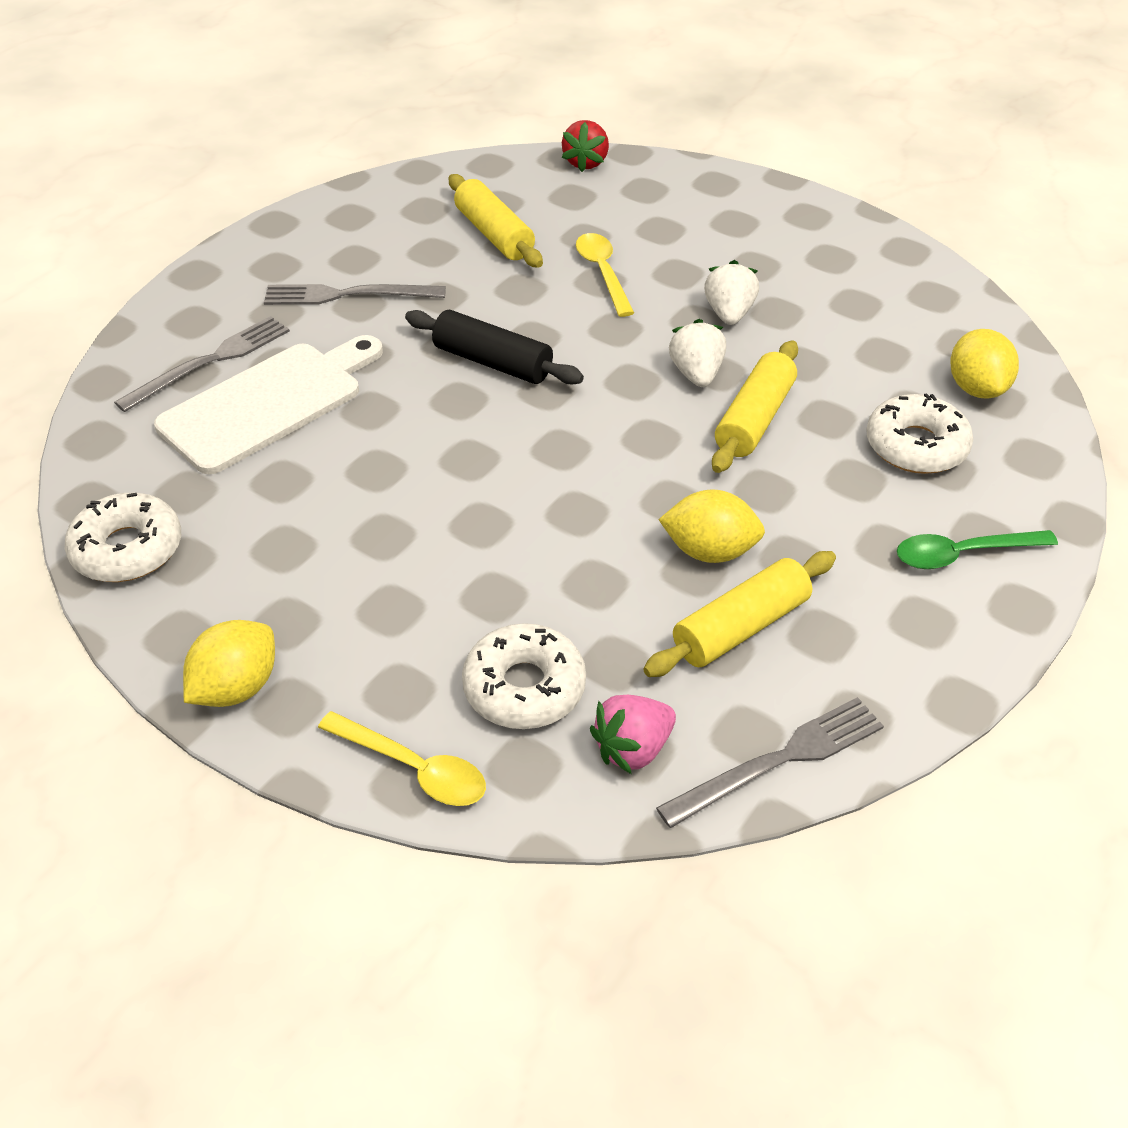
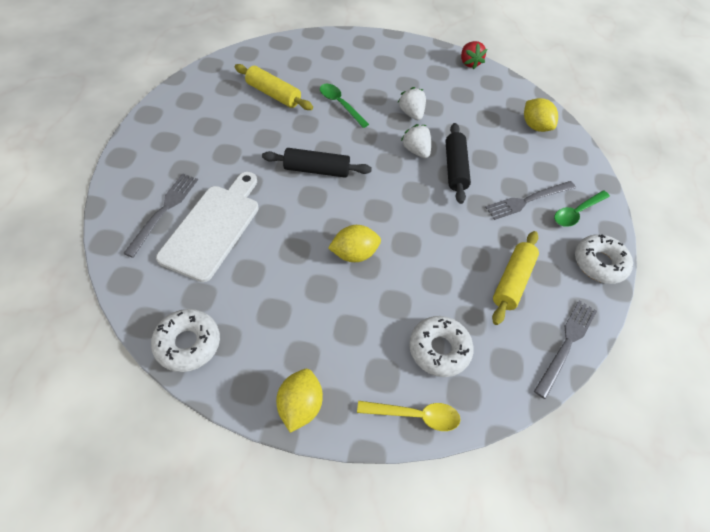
camera: 30 degrees left, 10 degrees up
(347, 295) = (217, 149): grey fork -> grey fork (528, 200)
(586, 163) = (295, 42): red strawberry -> red strawberry (469, 63)
(603, 272) = (340, 104): yellow spoon -> green spoon
(633, 749) = (505, 363): pink strawberry -> none
(709, 551) = (476, 245): yellow lemon -> yellow lemon (354, 254)
(754, 419) = (455, 168): yellow rolling pin -> black rolling pin
(916, 446) = (528, 163): white donut -> white donut (599, 263)

